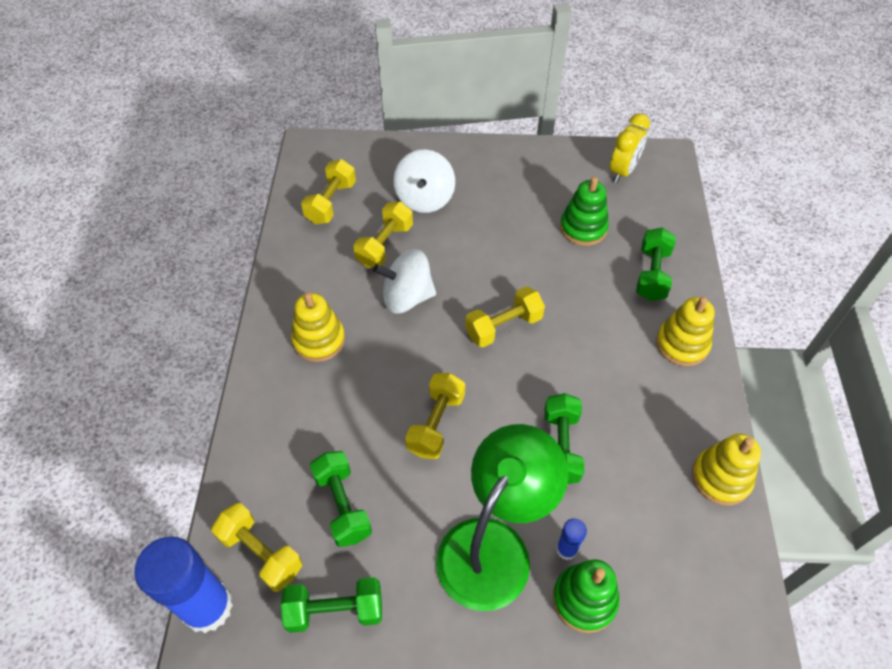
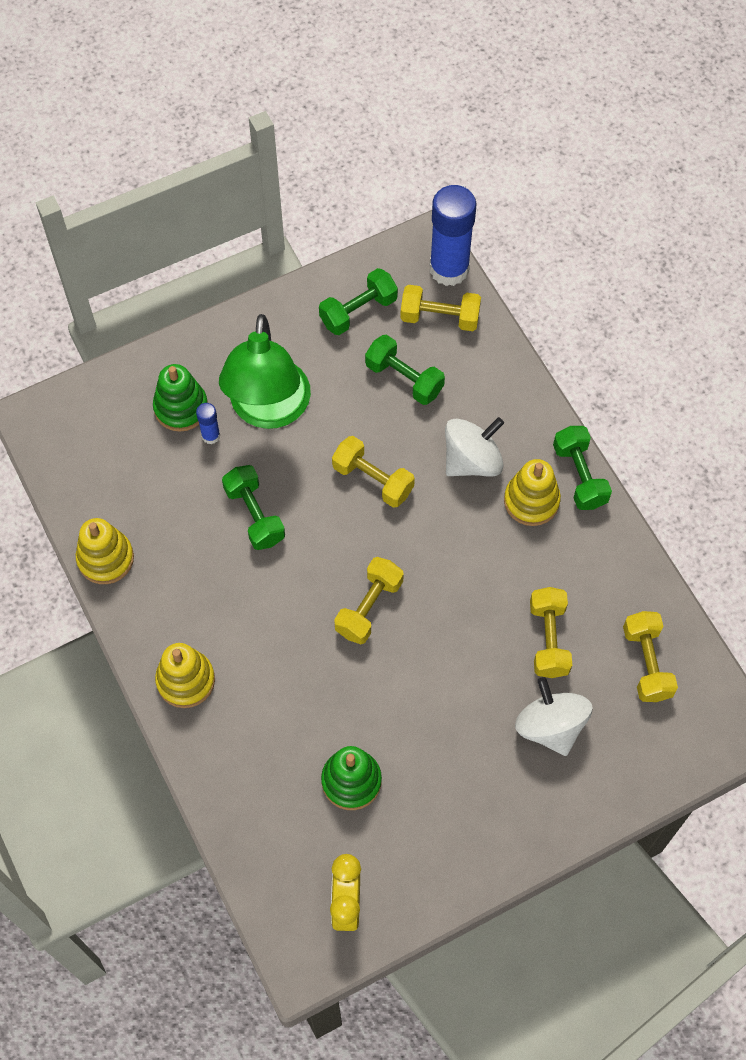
camera: 150 degrees right, 10 degrees up
(407, 297) = (482, 589): white spinning top -> white spinning top (472, 460)
(436, 424) = (373, 480): yellow dumbbell -> yellow dumbbell turned 45 degrees counterclockwise
(652, 274) = (248, 755): green dumbbell -> green dumbbell (579, 476)

